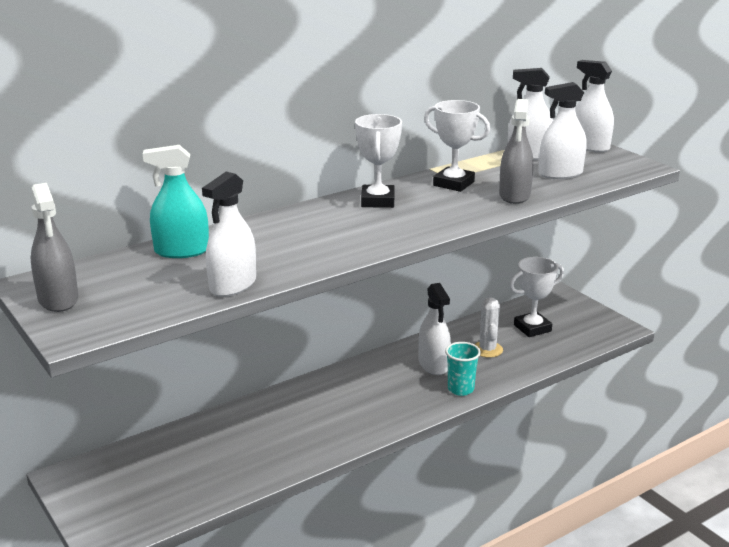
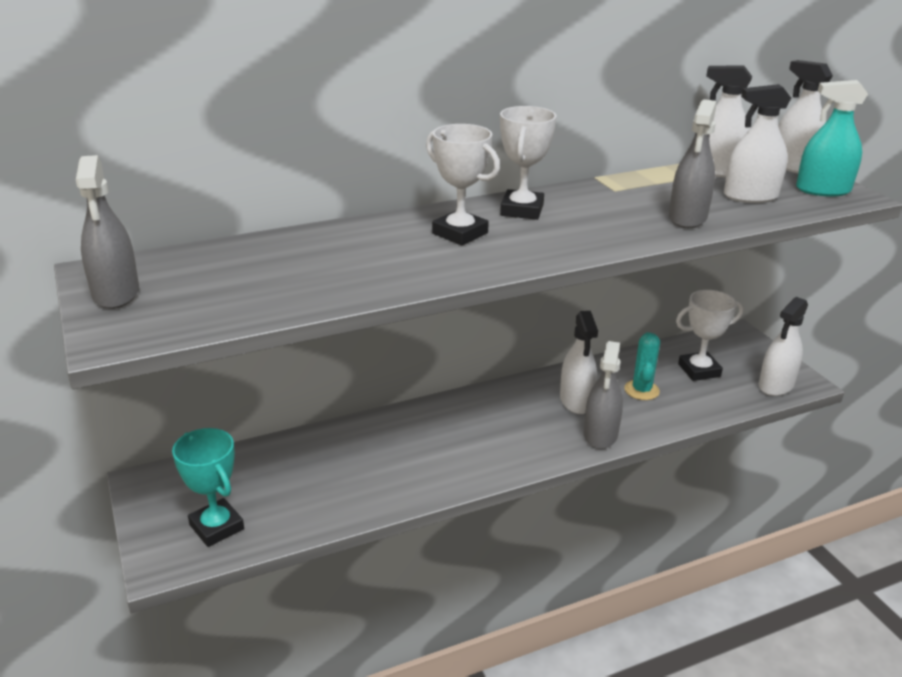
camera: 10 degrees right, 5 degrees up
(145, 504) = (216, 527): none -> turquoise trophy
(181, 251) = (277, 249): turquoise spray bottle -> turquoise spray bottle (823, 190)
(233, 285) = (317, 297): white spray bottle -> white spray bottle (776, 385)
(453, 184) = (617, 197): white trophy -> white trophy (460, 233)
(460, 389) = (600, 434): turquoise cup -> grey spray bottle
(487, 349) = (641, 390): white cactus -> turquoise cactus

